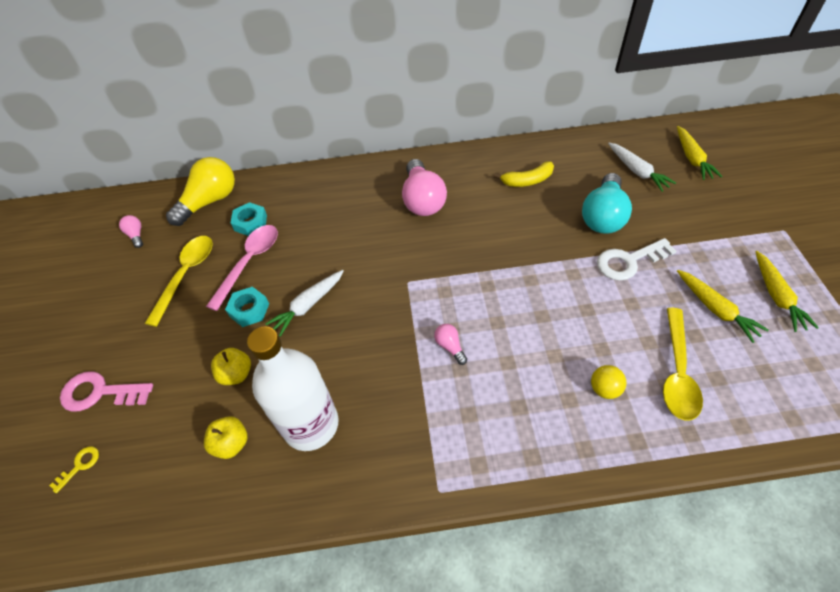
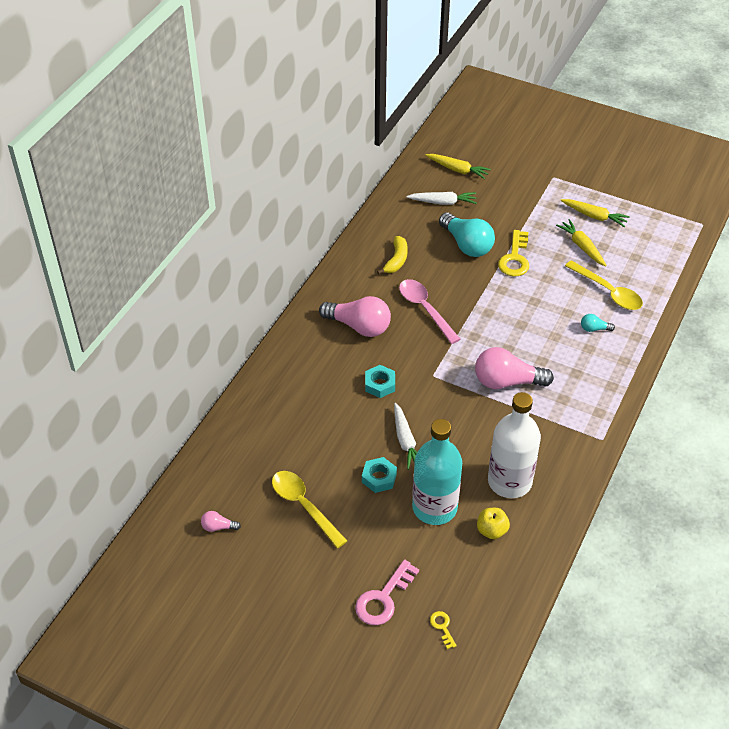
camera: 60 degrees left, 5 degrees down
(209, 201) = (224, 460): yellow light bulb -> none
(236, 374) = (434, 507): yellow apple -> turquoise bottle
(249, 262) = (328, 459): pink spoon -> pink spoon (425, 309)
(250, 223) = (280, 441): turquoise nut -> turquoise nut (380, 384)
(450, 346) = (507, 382): pink light bulb -> pink light bulb, size x2.21
(604, 389) = (594, 329): yellow ball -> turquoise light bulb
(628, 261) = (515, 258): white key -> yellow key
(715, 309) = (582, 246): yellow carrot -> yellow carrot turned 120 degrees counterclockwise

